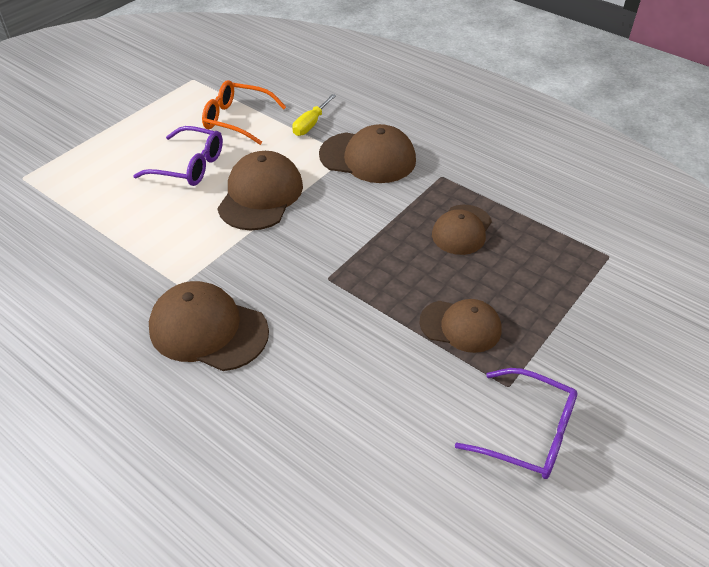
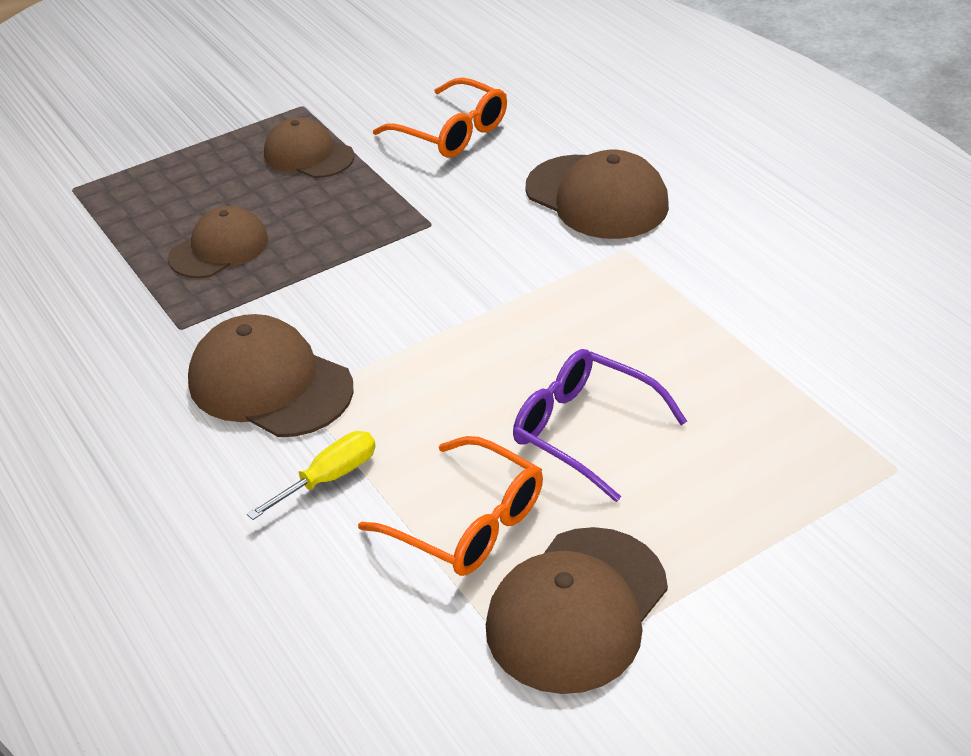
camera: 160 degrees left, 5 degrees down
(260, 195) = (477, 352): brown cap -> brown cap (577, 609)
(354, 380) = (452, 132): none -> orange glasses
(528, 433) = (314, 76): purple glasses -> none

